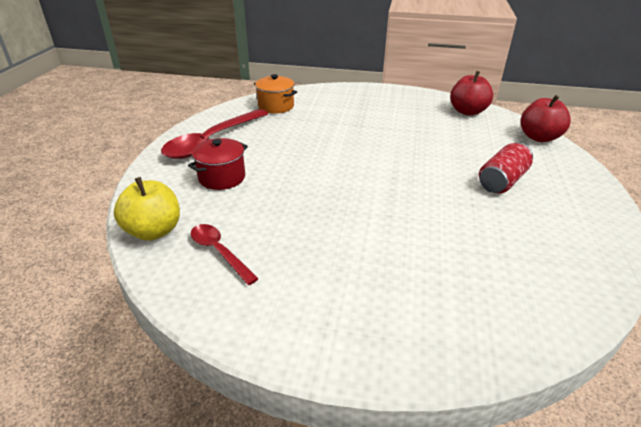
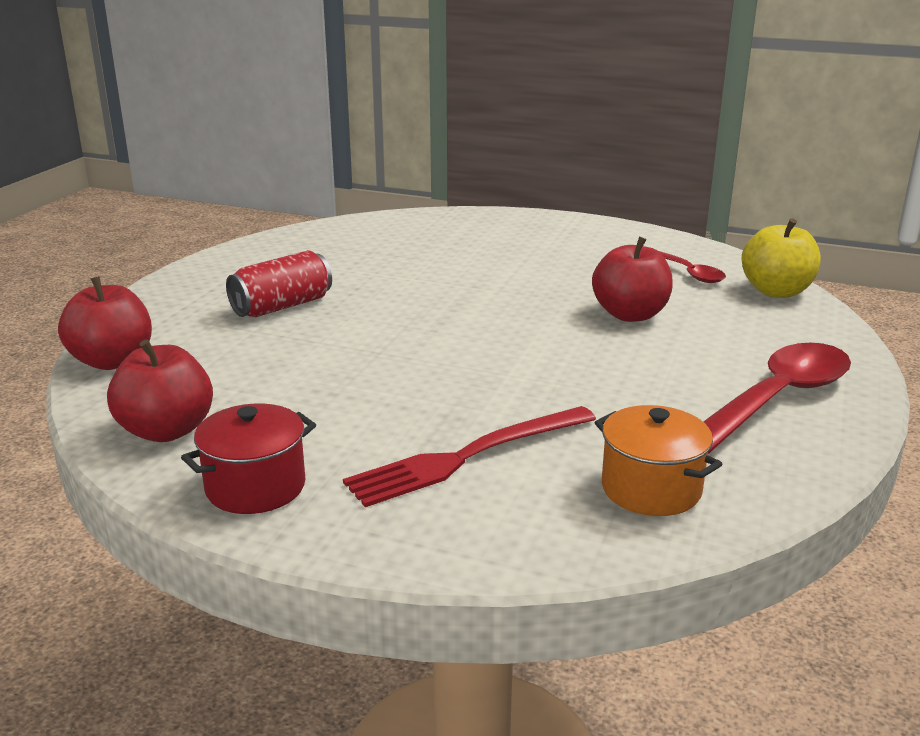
camera: 170 degrees left, 10 degrees down
(222, 177) = (718, 339): red pot -> red pot (255, 487)
(273, 194) = (630, 314): none -> red apple
(345, 111) = (468, 456): none -> red fork

